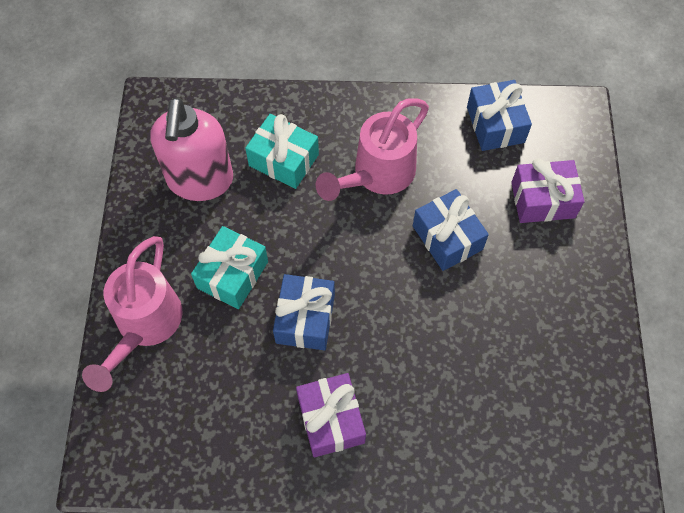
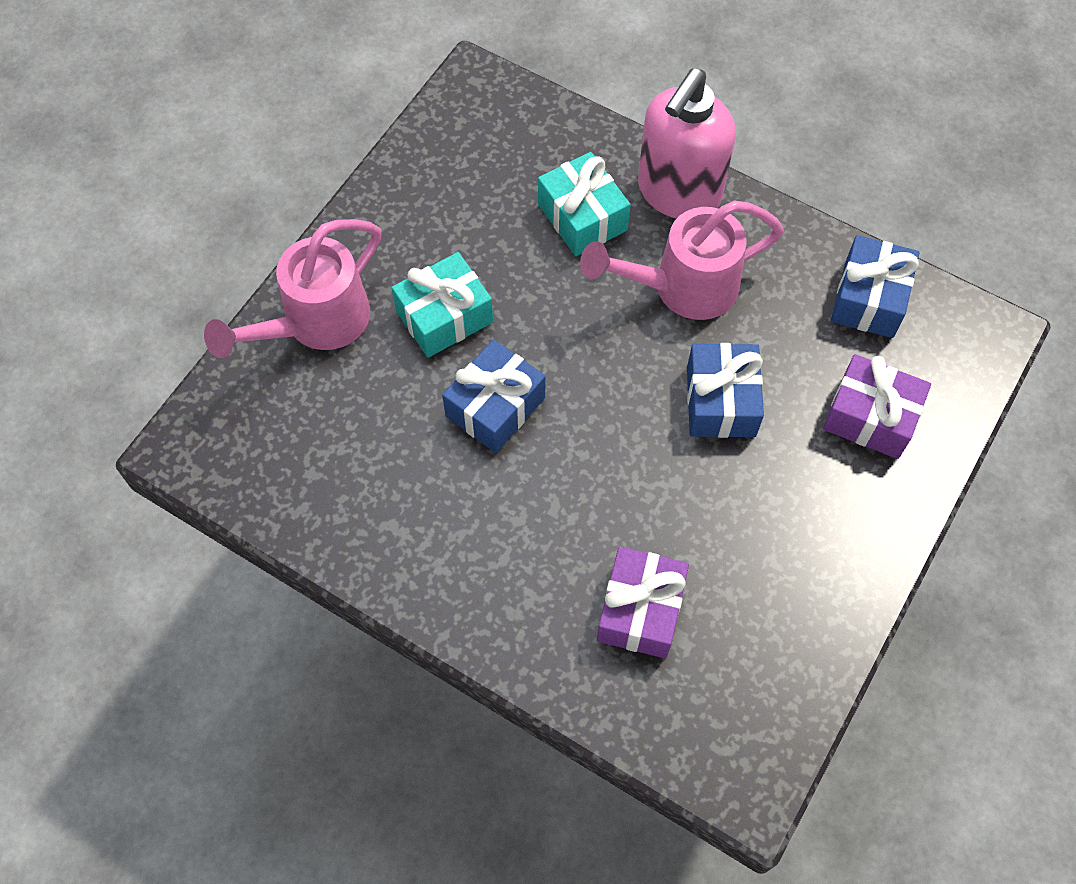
camera: 30 degrees right, 0 degrees up
(200, 180) = (472, 194): pink soap dispenser -> pink soap dispenser (678, 193)
(331, 420) = (454, 531): purple gift -> purple gift (640, 610)

